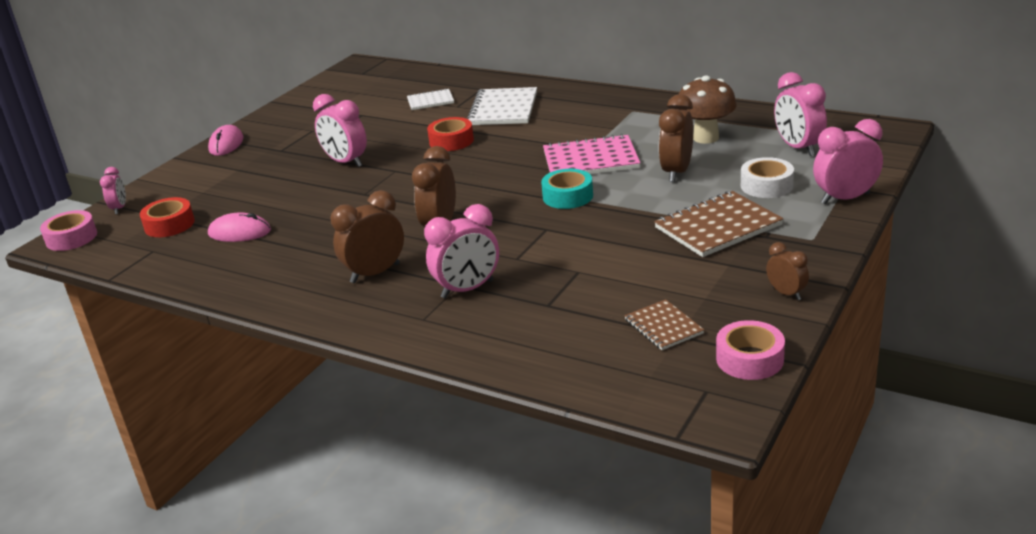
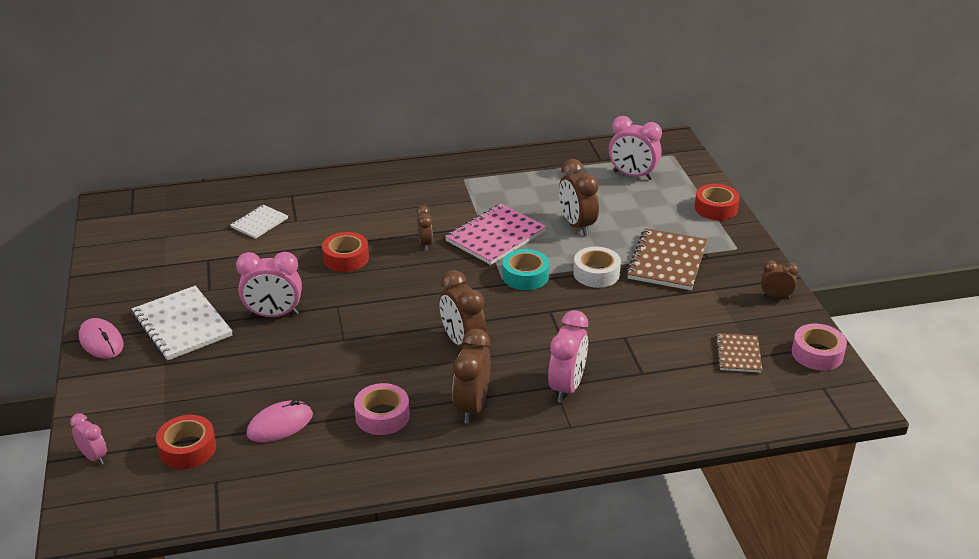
camera: 45 degrees left, 5 degrees up
(71, 238) = (91, 510): pink tape -> pink tape (382, 416)
(503, 109) = (346, 210): white notebook -> white notebook (182, 325)
(525, 149) = (425, 244): none -> brown clock
(663, 326) = (738, 354): brown notebook -> brown notebook turned 75 degrees clockwise
(706, 138) = (556, 187): brown mushroom -> none
(766, 186) = (653, 215): white tape -> white tape (596, 273)
(845, 198) = (716, 208): pink clock -> red tape

